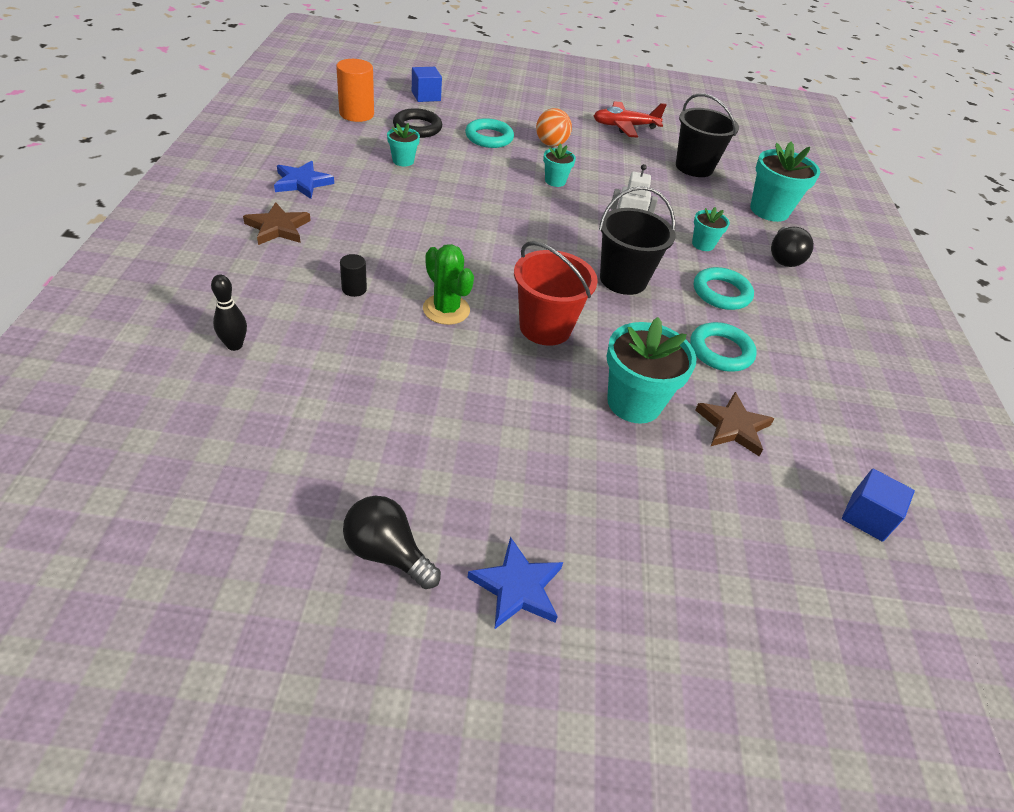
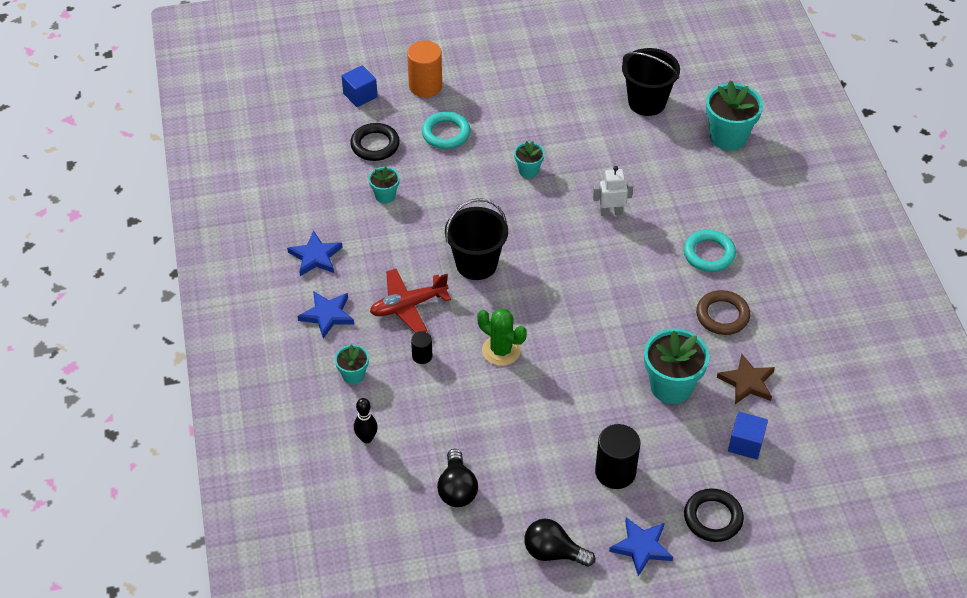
camera: 10 degrees left, 5 degrees up
(278, 228) = (327, 315): brown star -> blue star
(356, 114) = (310, 148): orange cylinder -> orange cylinder (425, 86)
(522, 476) = (615, 472): none -> black cylinder
(545, 327) = (582, 340): red bucket -> none
(551, 144) = (505, 120): orange ball -> none
(623, 279) = (626, 268): black bucket -> black bucket (476, 264)
(624, 126) = (565, 66): red plane -> red plane (408, 306)
(637, 579) = (713, 518): none -> black ring
(703, 244) = (680, 203): turquoise flower pot -> turquoise flower pot (353, 375)
(720, 351) = (722, 315): turquoise ring -> brown ring
(783, 258) = (752, 194): black light bulb -> black light bulb (457, 489)
(867, 517) = (852, 423): blue cube -> blue cube (745, 443)

